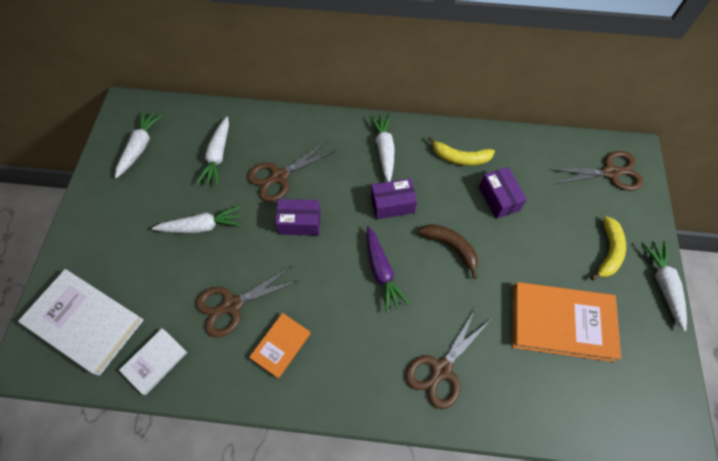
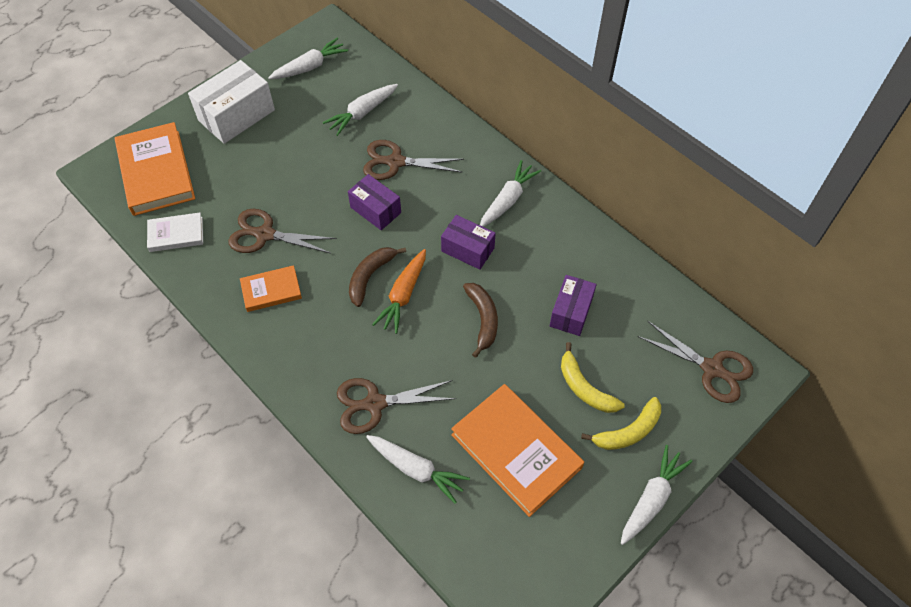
camera: 40 degrees right, 5 degrees down
(85, 322) = (156, 172): white book -> orange book
(114, 225) = (236, 115): none -> white box
(202, 226) = (298, 160): white carrot -> white carrot (416, 469)
(345, 276) = (370, 277): none -> brown banana
(381, 272) = (403, 295): purple carrot -> orange carrot
(460, 158) = (572, 253): yellow banana -> yellow banana (584, 388)

